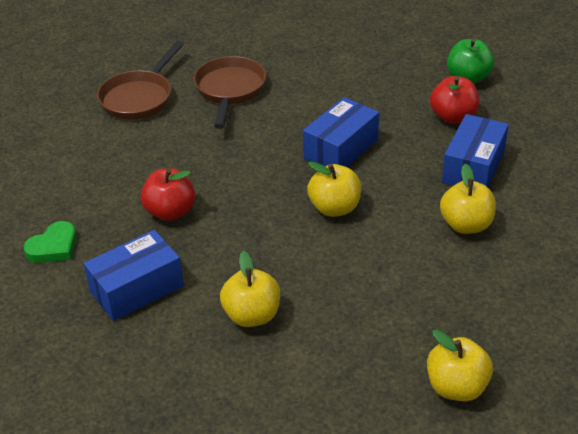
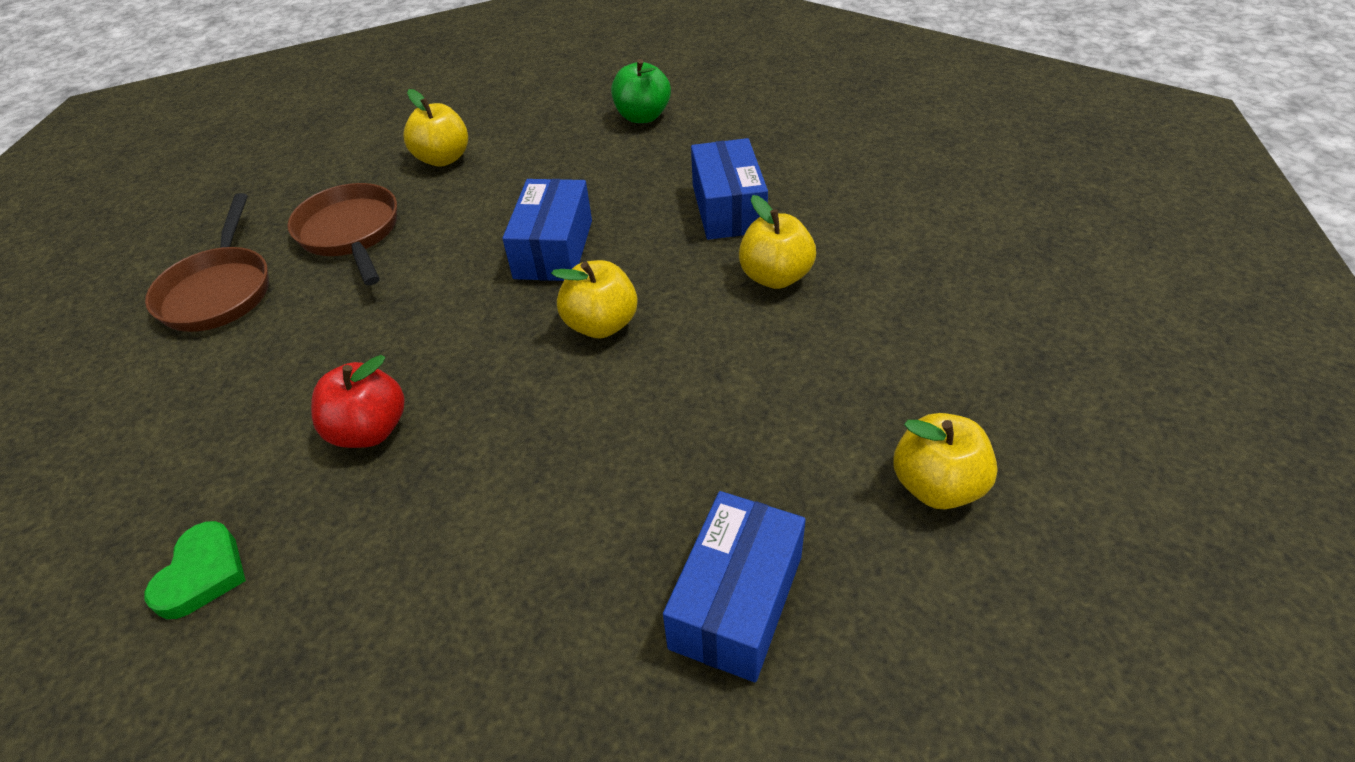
camera: 30 degrees left, 5 degrees up
(137, 289) = (391, 574): blue box -> blue box (737, 601)
(252, 315) = (597, 526): yellow apple -> yellow apple (443, 158)
(453, 117) = (660, 162): red apple -> none

